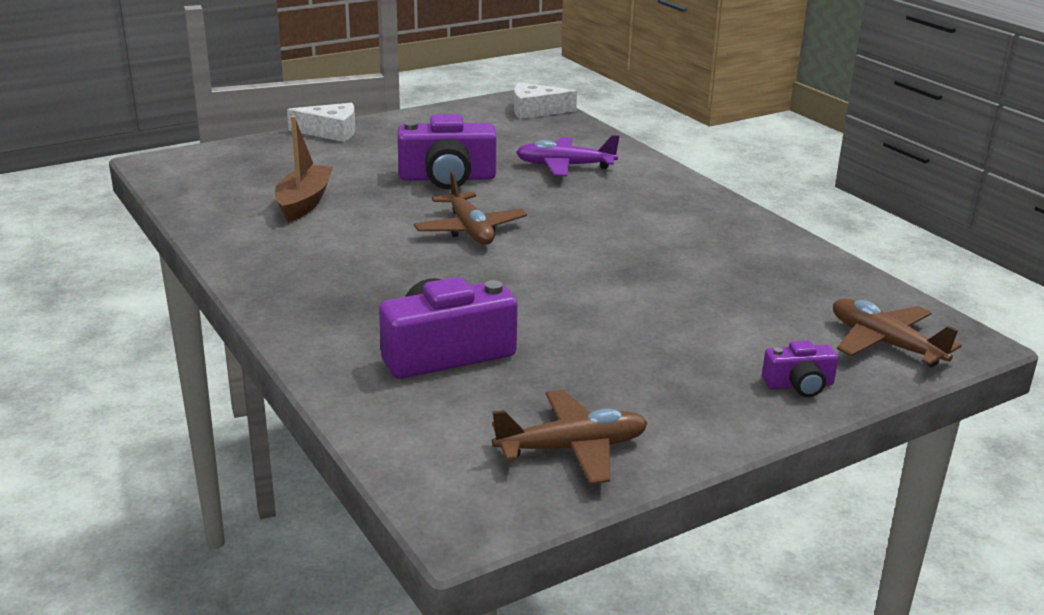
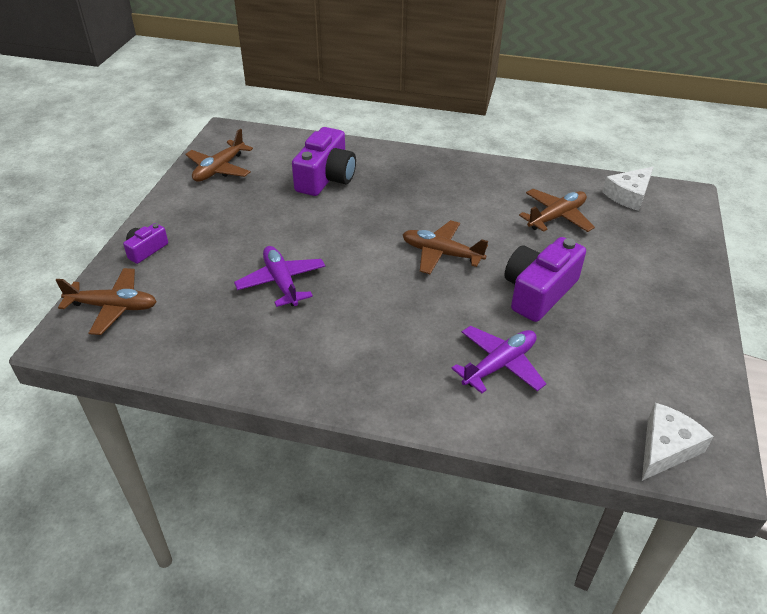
camera: 135 degrees right, 15 degrees up
(304, 202) = (556, 217): brown boat -> brown plane
(331, 132) = (698, 288): white cheese -> white cheese (628, 195)
(666, 281) = (281, 282): none -> purple plane

